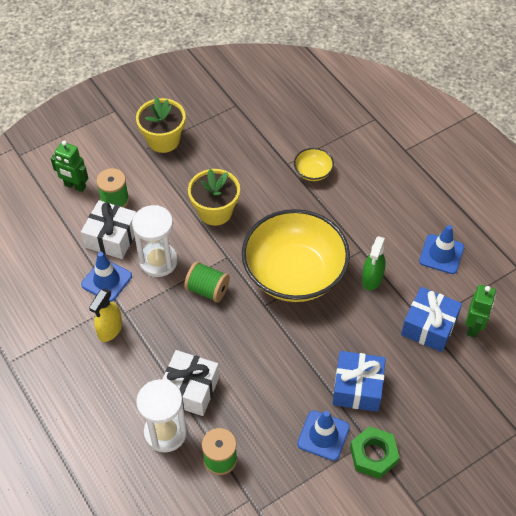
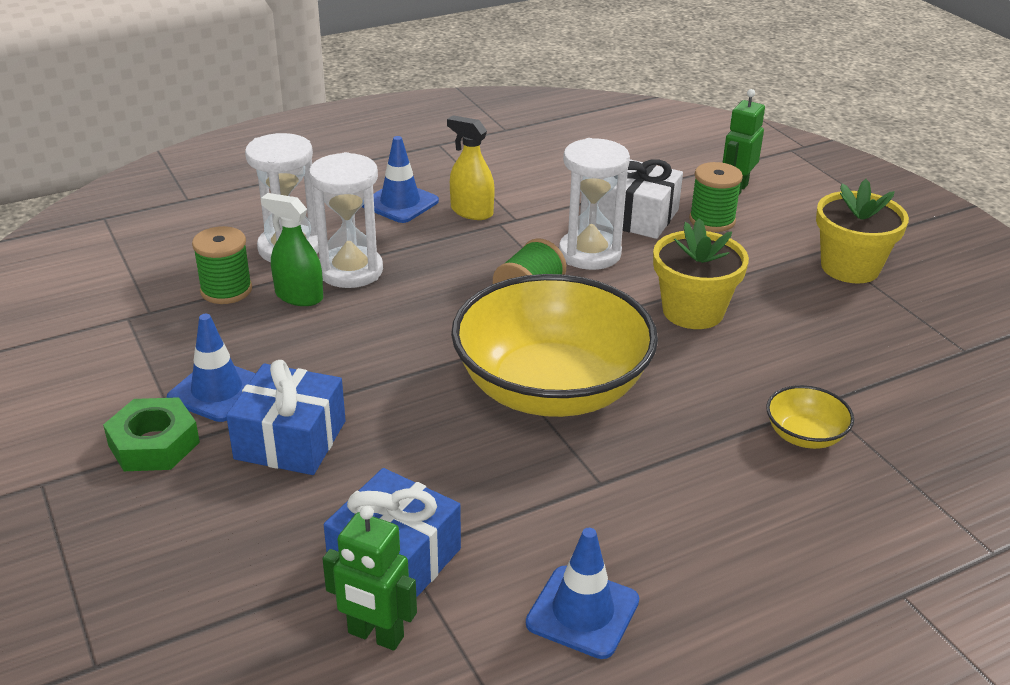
camera: 95 degrees right, 20 degrees down
(106, 280) = (558, 211): blue traffic cone -> blue traffic cone (400, 203)
(190, 389) = (351, 271): white gift -> white hourglass
(372, 278) = (528, 489): green spray bottle -> green spray bottle (299, 296)

